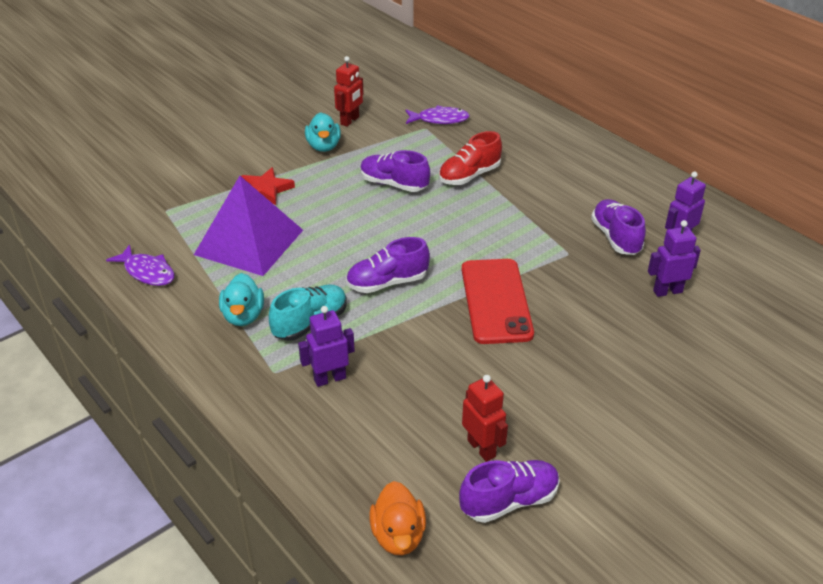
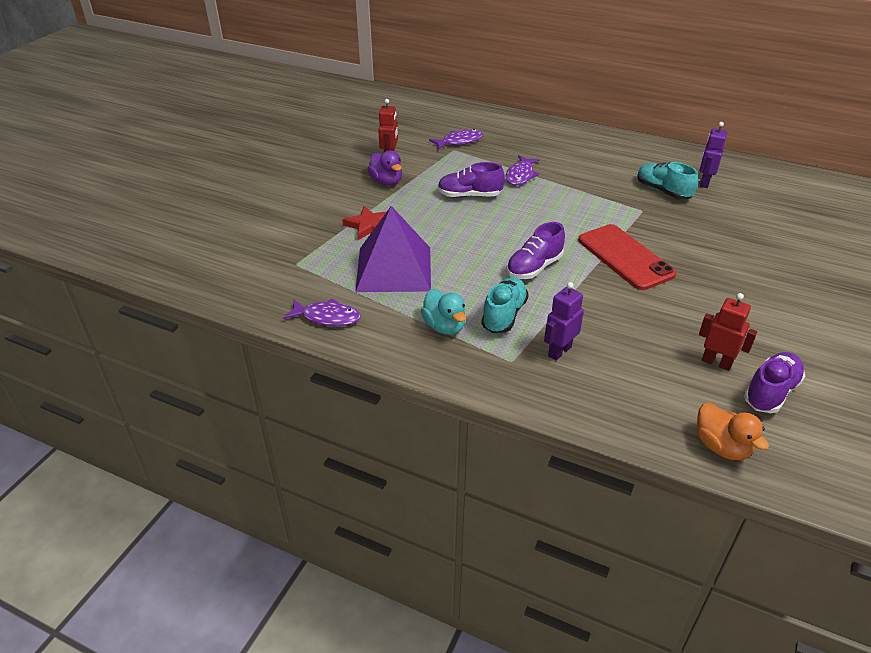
camera: 25 degrees left, 0 degrees up
(323, 146) = (386, 182): turquoise duck -> purple duck
(469, 176) = (520, 175): red shoe -> purple fish
(616, 238) = (663, 191): purple shoe -> turquoise shoe
(667, 291) = (730, 217): purple robot -> none

